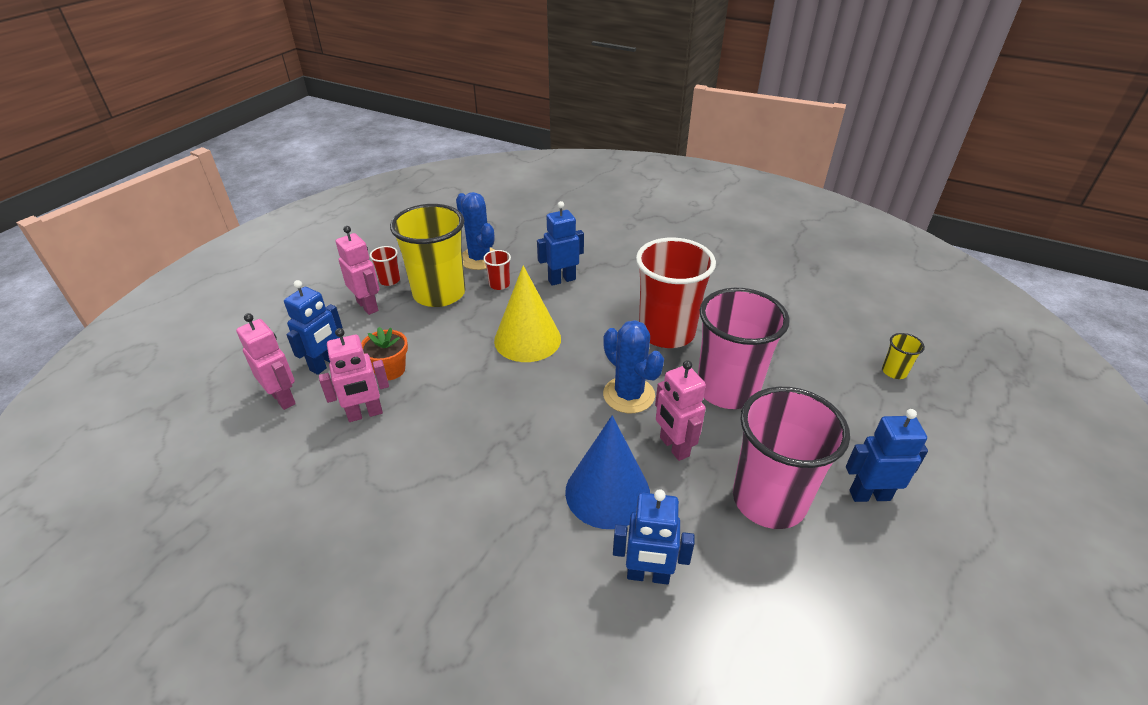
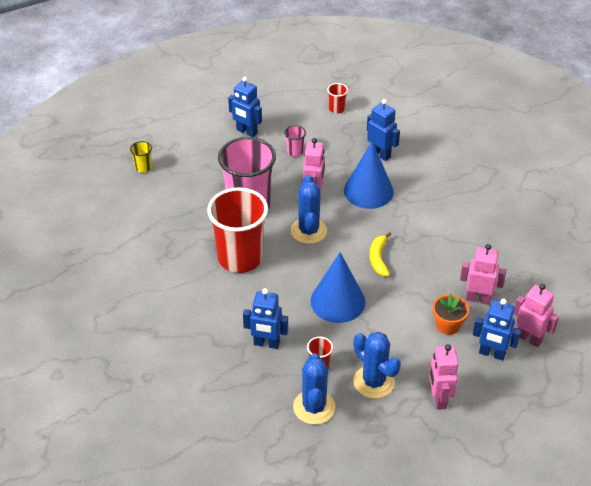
camera: 145 degrees left, 5 degrees up
(283, 398) = (529, 338): pink robot -> pink robot turned 135 degrees clockwise
(326, 364) = (492, 354): blue robot -> blue robot turned 135 degrees counterclockwise
(389, 280) = (407, 421): red cup -> red cup (336, 109)
(439, 293) = (374, 382): yellow cup -> blue cactus
(518, 403) = (378, 259): none -> yellow banana
(527, 339) = (337, 301): yellow cone -> blue cone
(769, 500) = (295, 152): pink cup -> pink cup, size x0.40

